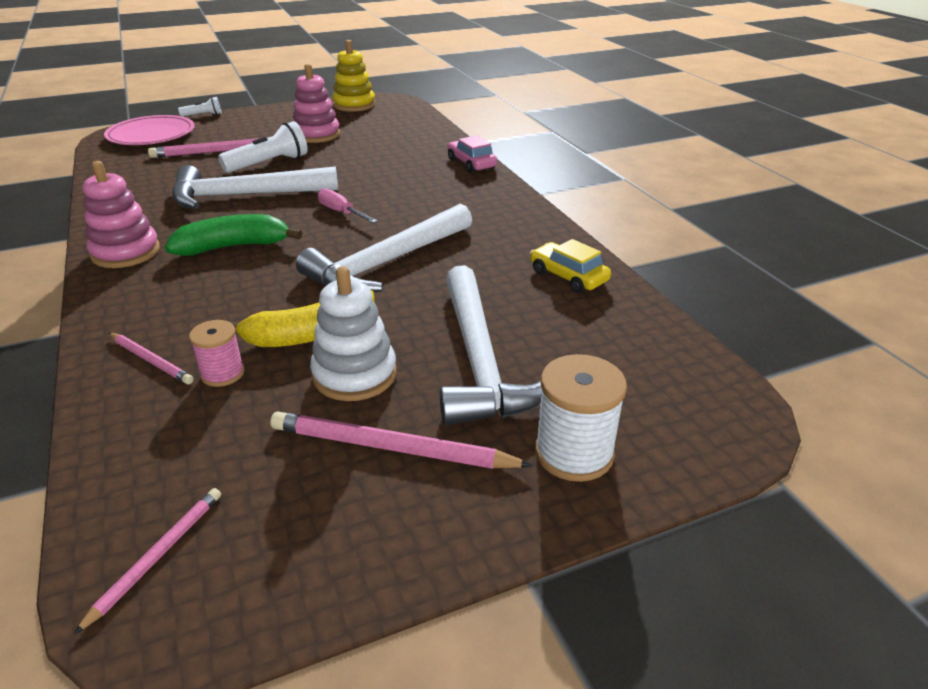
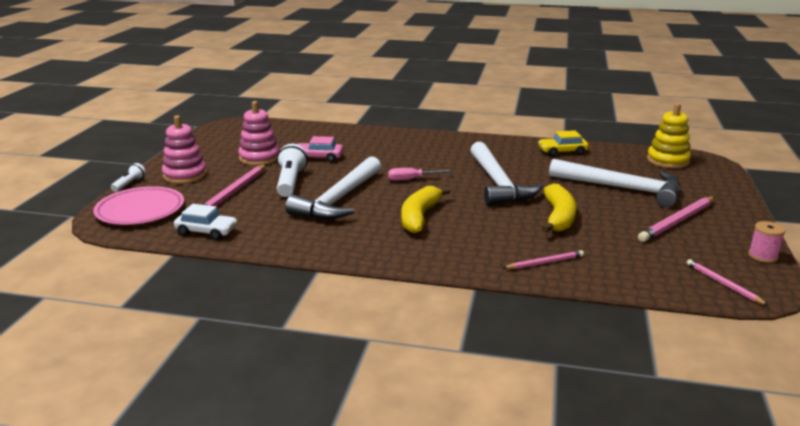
camera: 55 degrees left, 10 degrees down
(123, 169) = (206, 231): none -> white car
(126, 252) = (380, 251): pink stacking toy -> pink stacking toy (185, 175)
(223, 373) = (578, 246): pink spool -> pink spool (762, 256)
(233, 247) = (419, 217): green banana -> yellow banana
(354, 105) = (219, 135): yellow stacking toy -> yellow stacking toy (667, 161)
(354, 374) = (609, 216): white stacking toy -> none
(471, 163) = (391, 133): pink car -> pink car (318, 157)
(574, 453) = (706, 191): white spool -> none

